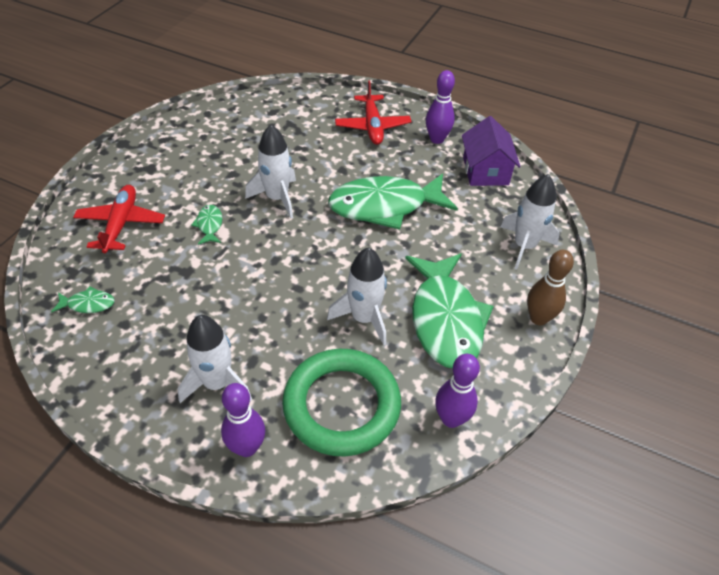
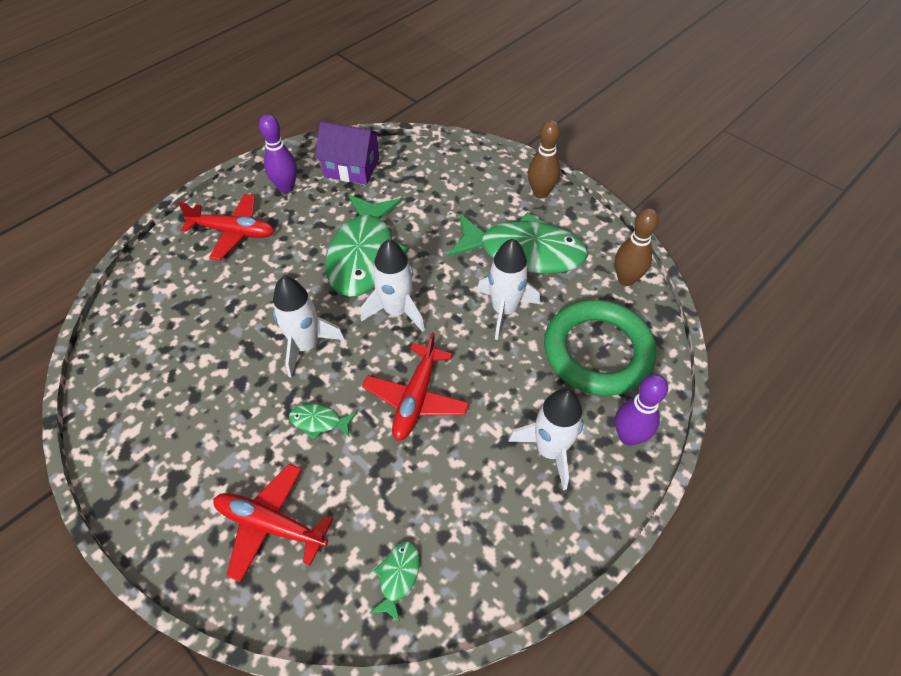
camera: 70 degrees left, 5 degrees up
(246, 277) = (416, 398): none -> red plane
(451, 419) = (626, 279): purple bowling pin -> brown bowling pin
(524, 246) = (459, 174): white rocket -> white rocket (396, 311)

